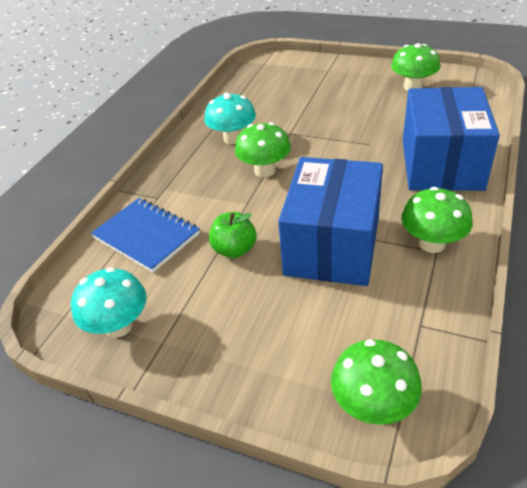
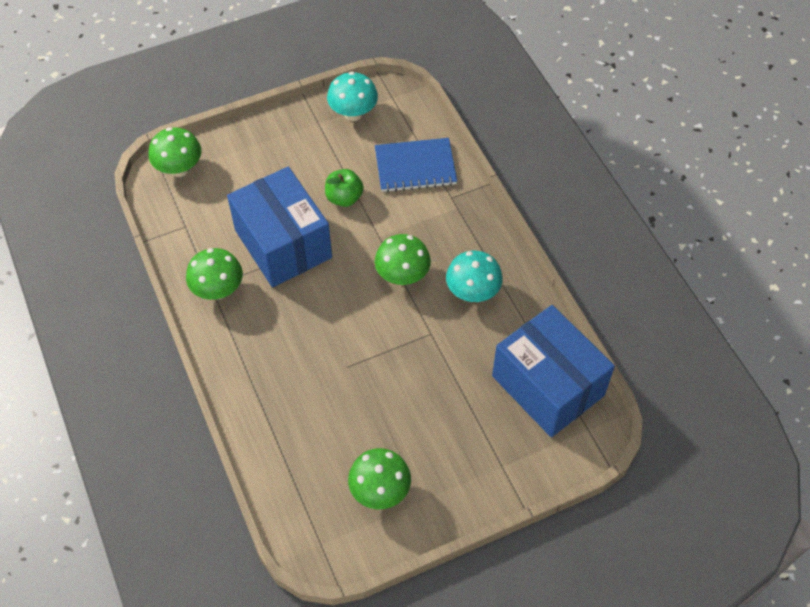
camera: 130 degrees right, 15 degrees up
(441, 164) = (266, 380): blue box -> blue box (548, 385)

